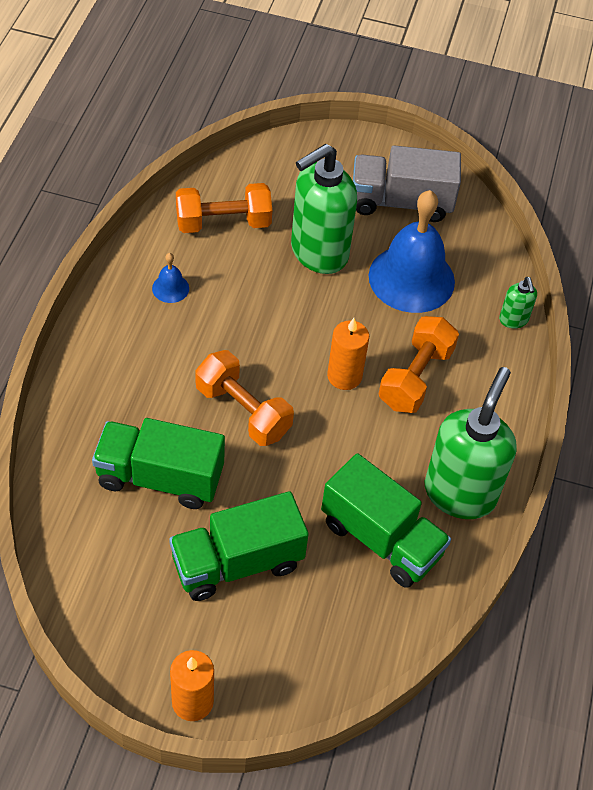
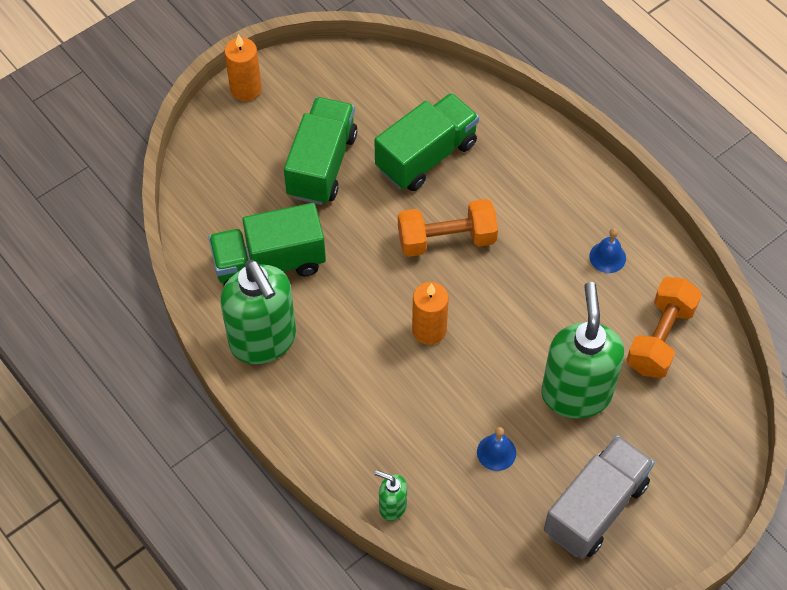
camera: 130 degrees right, 5 degrees up
(411, 278) = (496, 452): blue bell -> blue bell, size x0.42
(415, 377) = (390, 382): orange dumbbell -> none

